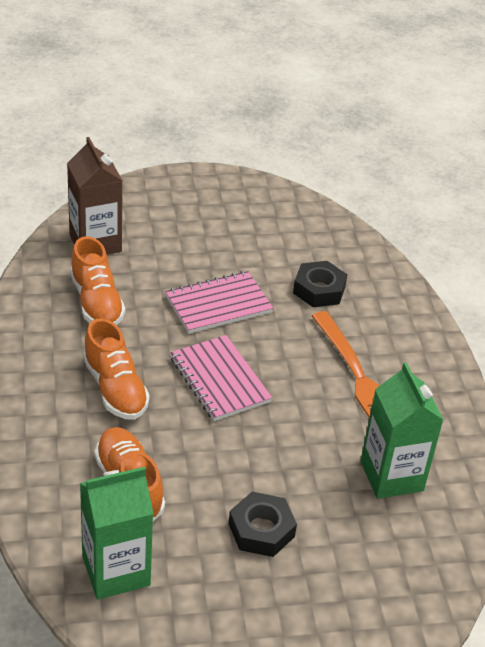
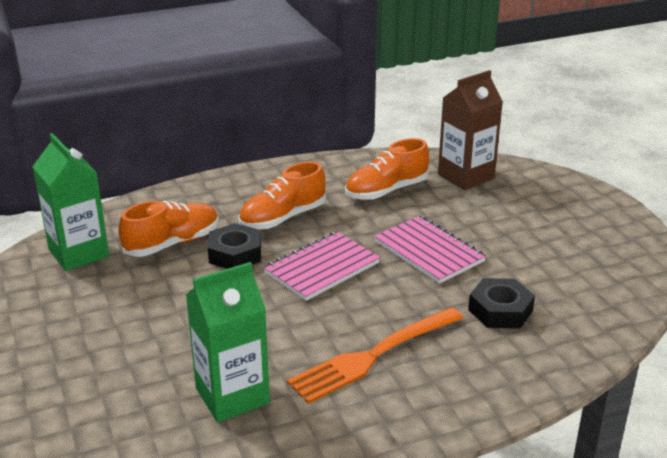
camera: 80 degrees right, 10 degrees down
(261, 530) = (137, 319): black nut -> black nut (235, 254)

